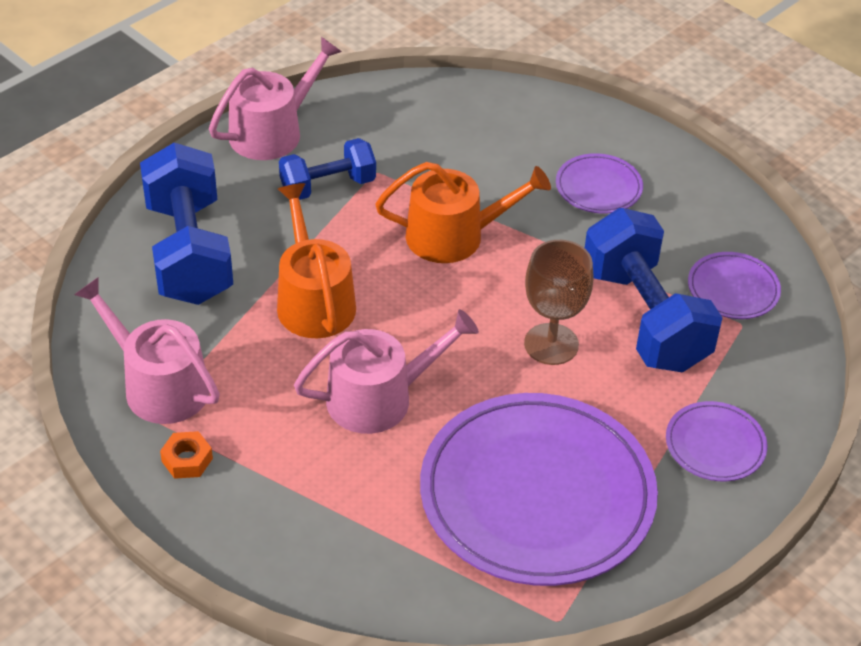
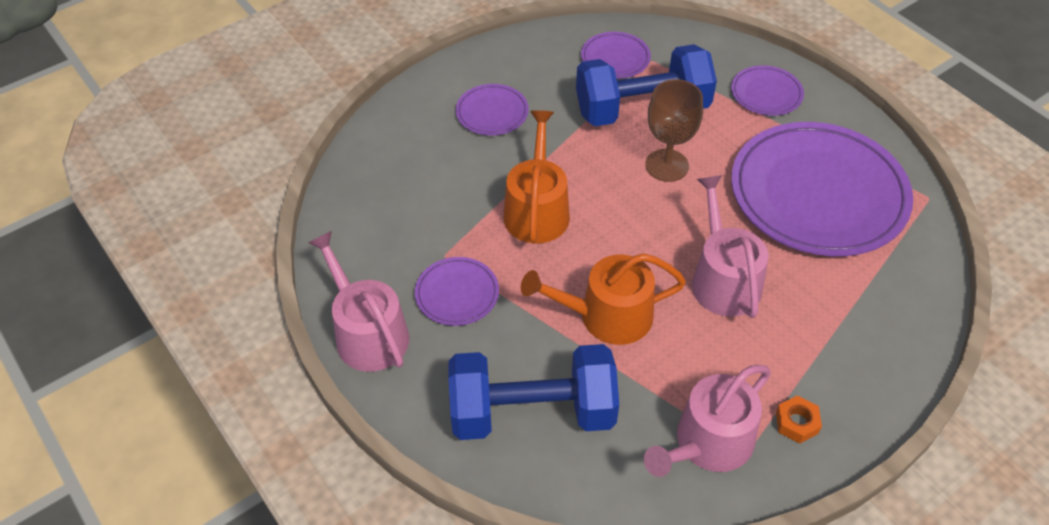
camera: 80 degrees left, 5 degrees up
(328, 186) = (457, 294): blue dumbbell -> purple plate

